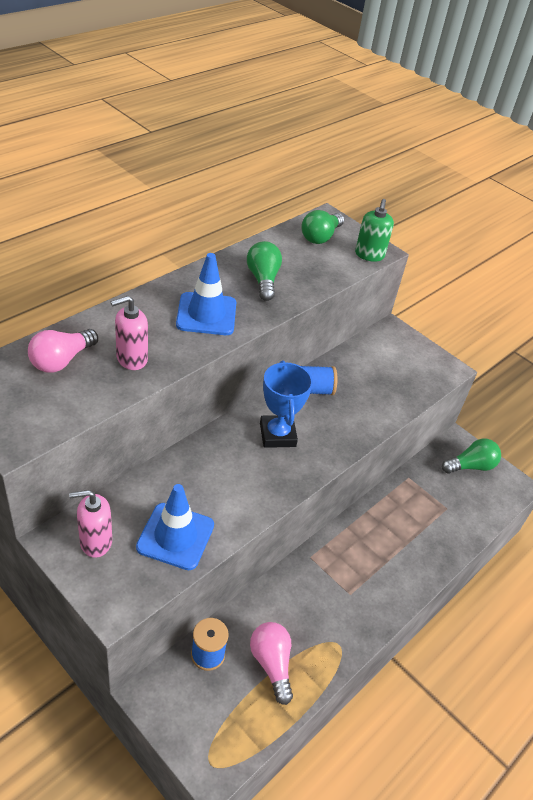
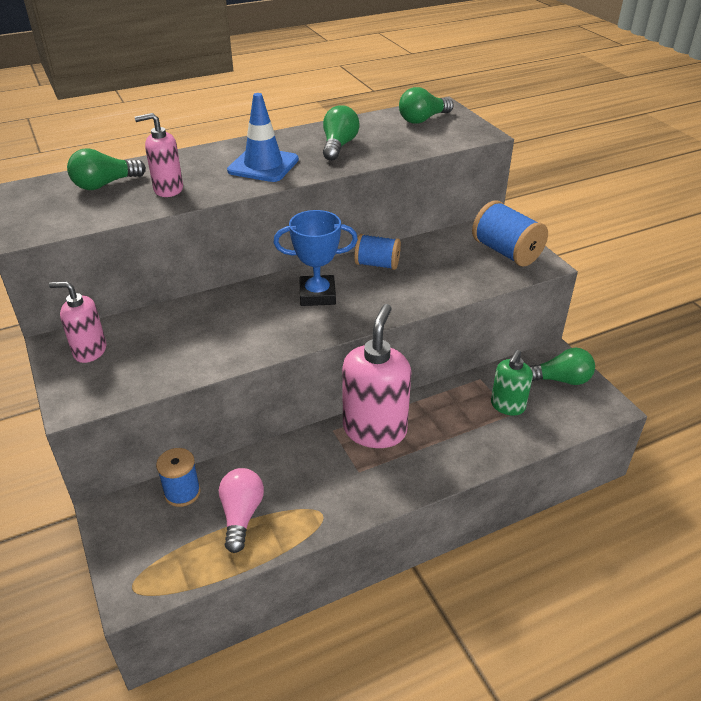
camera: 25 degrees right, 5 degrees down
(62, 360) = (105, 184): pink light bulb -> green light bulb
(175, 536) = (165, 359): blue traffic cone -> none
(277, 435) = (317, 295): blue trophy -> blue trophy turned 75 degrees clockwise
(345, 549) = (375, 430): none -> pink soap dispenser
(369, 255) = (467, 136): green soap dispenser -> green soap dispenser (507, 406)
(414, 359) = (506, 252): none -> blue spool

